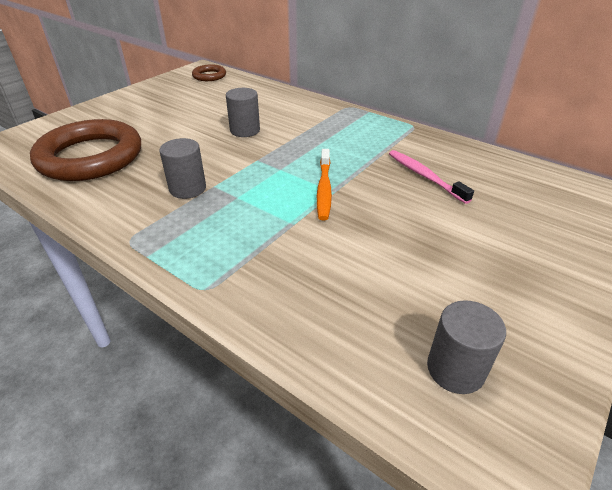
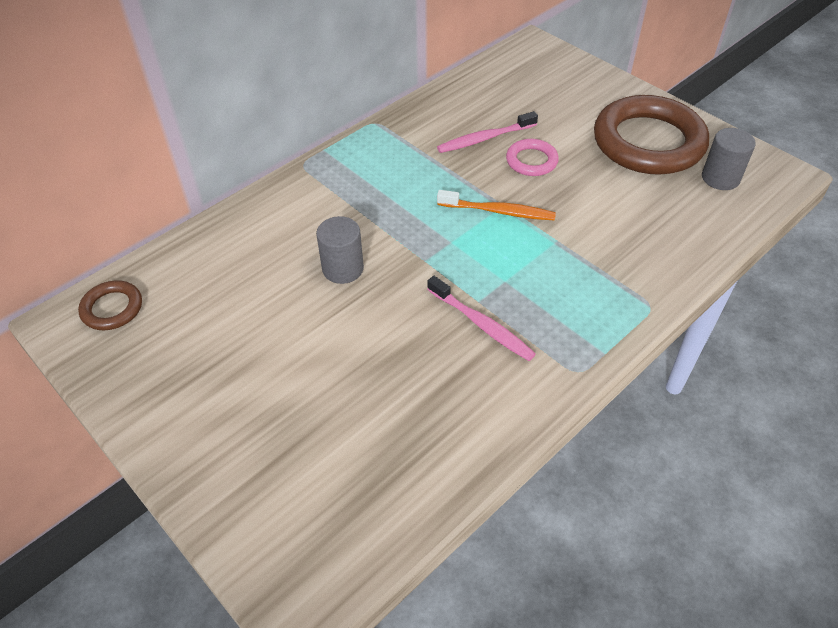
camera: 80 degrees left, 10 degrees up
(90, 157) = (379, 441): brown ring -> brown ring (648, 142)
(187, 188) = (482, 324): grey cylinder -> pink toothbrush
(405, 204) = (531, 161): none -> pink ring

